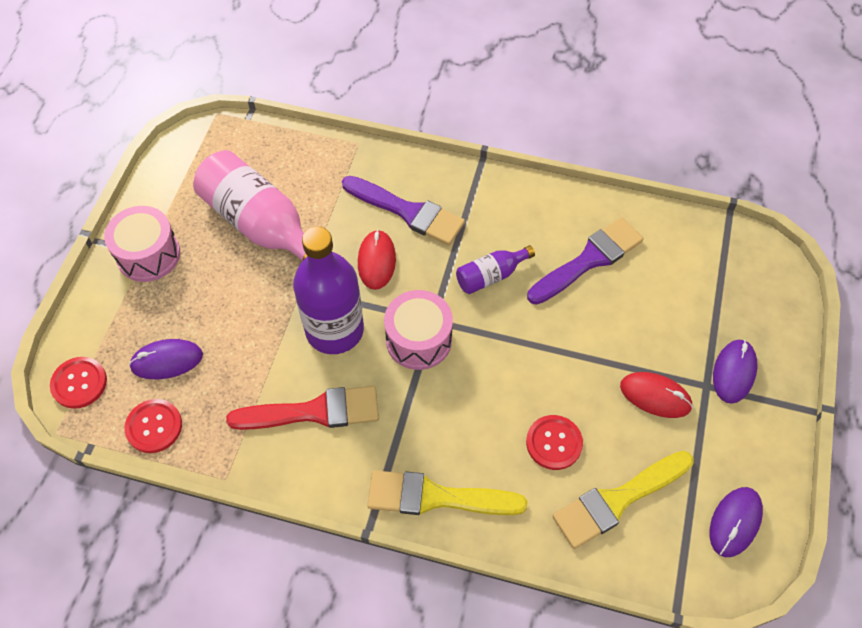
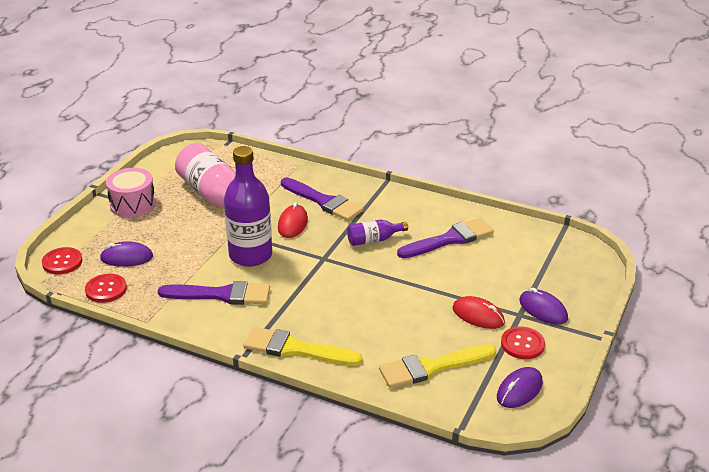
camera: 10 degrees right, 25 degrees down
(314, 412) = (221, 295): red brush -> purple brush
(418, 340) = (310, 267): pink drum -> none
(554, 443) = (393, 331): red button -> red button (522, 344)
(733, 372) = (543, 310): purple mouse -> purple mouse turned 75 degrees counterclockwise

